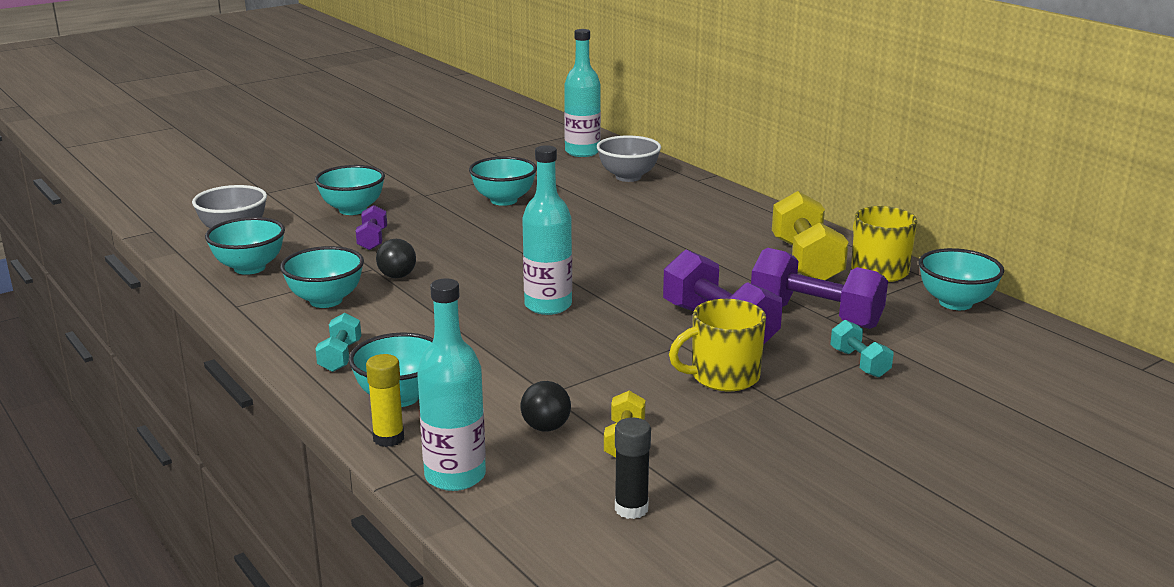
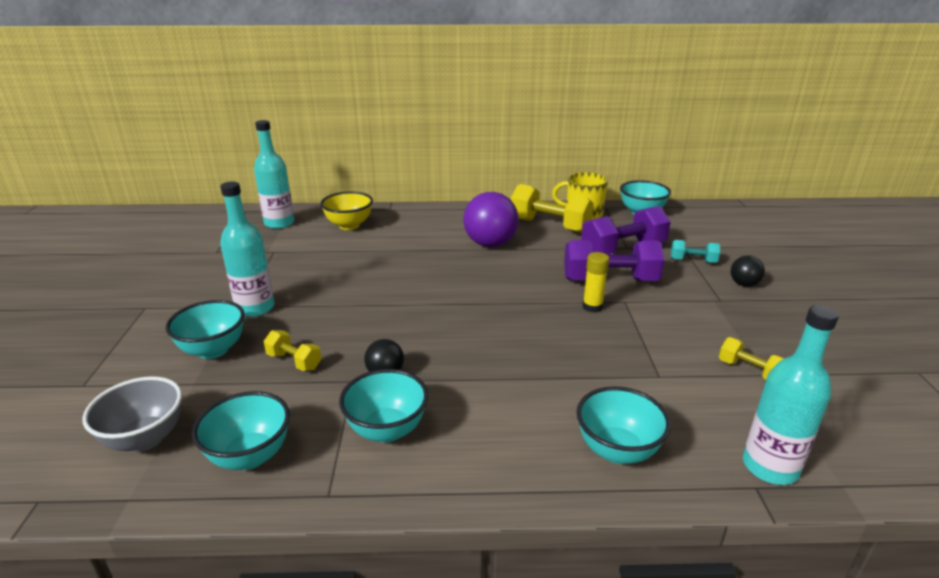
camera: 55 degrees left, 5 degrees up
(340, 356) = (511, 459): turquoise dumbbell -> none
(372, 240) = (294, 361): purple dumbbell -> yellow dumbbell
(388, 438) = (688, 482): yellow glue stick -> yellow glue stick (592, 307)
(504, 200) = (312, 279): turquoise bowl -> none
(546, 427) = (712, 396): black ball -> black ball (744, 284)
(548, 305) = (518, 326): turquoise bottle -> turquoise bottle (255, 308)
(628, 177) = (349, 225): grey bowl -> yellow bowl
(631, 509) = (846, 402): black glue stick -> none
(701, 246) = (490, 244): none -> purple ball
(723, 376) = (680, 304): yellow mug -> none

